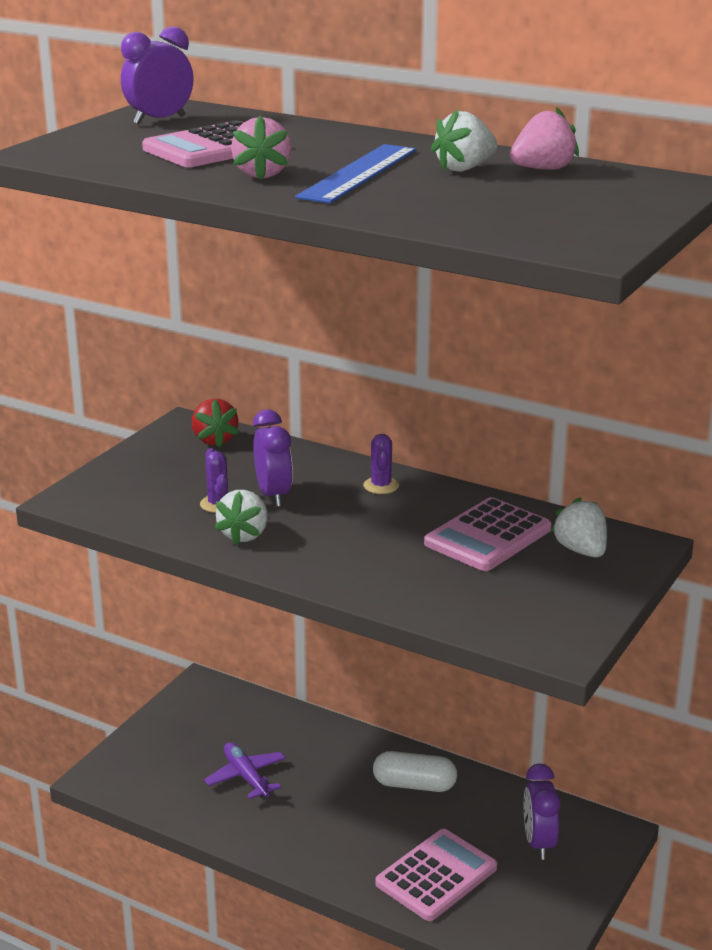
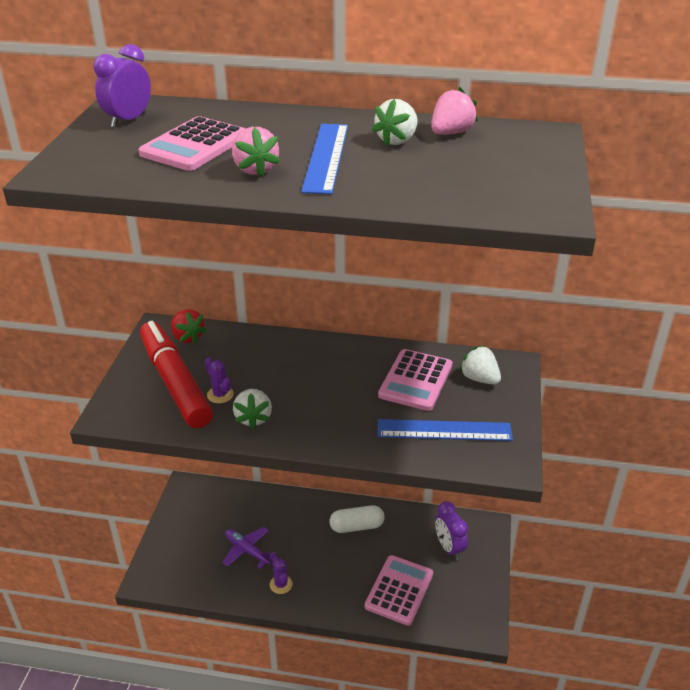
camera: 20 degrees left, 10 degrees up
(170, 482) = (175, 382): none -> red marker
(273, 495) = (255, 378): purple clock -> none
(381, 486) = (323, 353): purple cactus -> purple cactus (281, 584)
(490, 595) = (444, 430): none -> blue ruler

